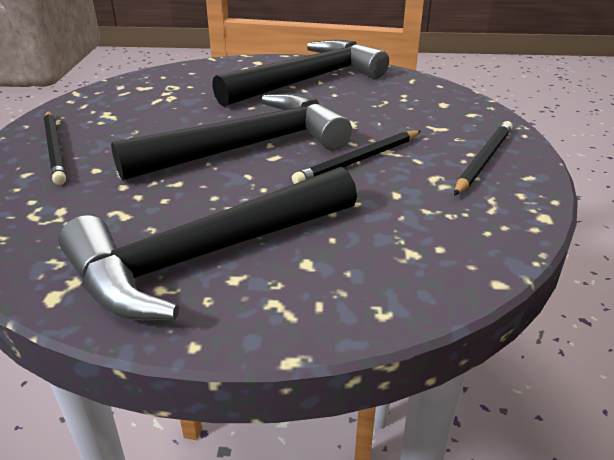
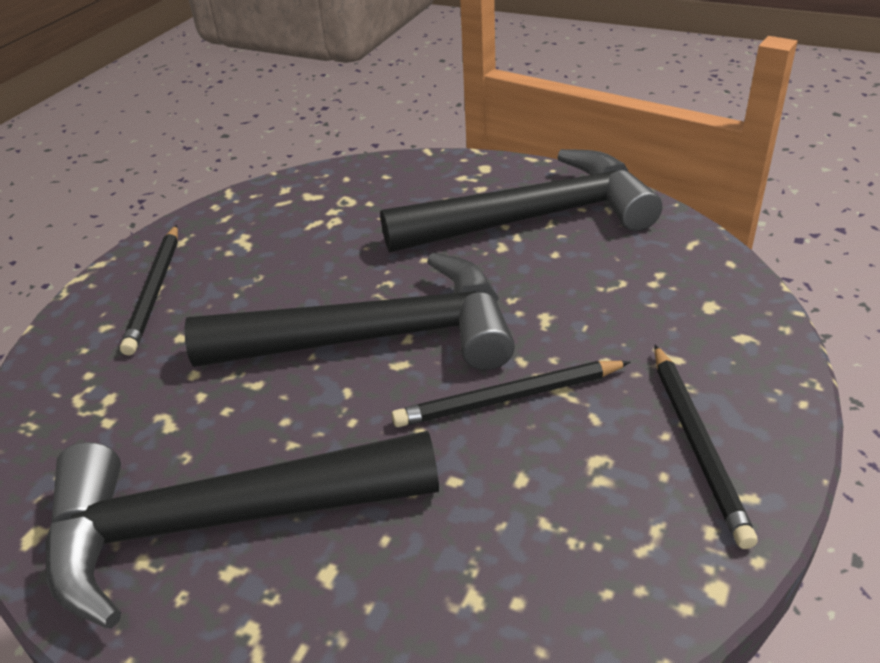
camera: 25 degrees right, 5 degrees up
(483, 160) = (696, 443): black pencil -> black pencil turned 120 degrees clockwise

